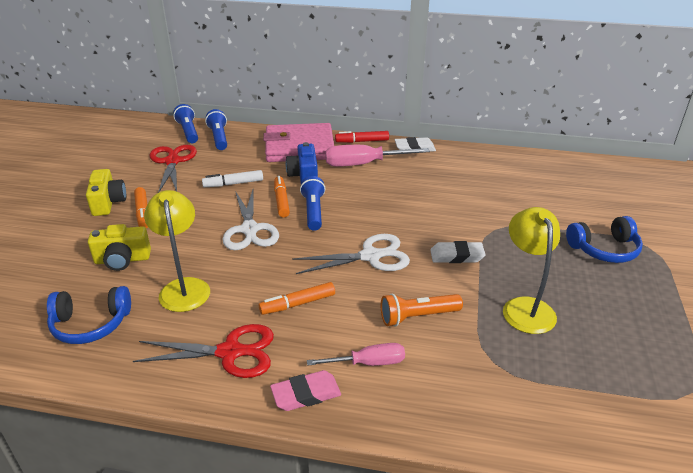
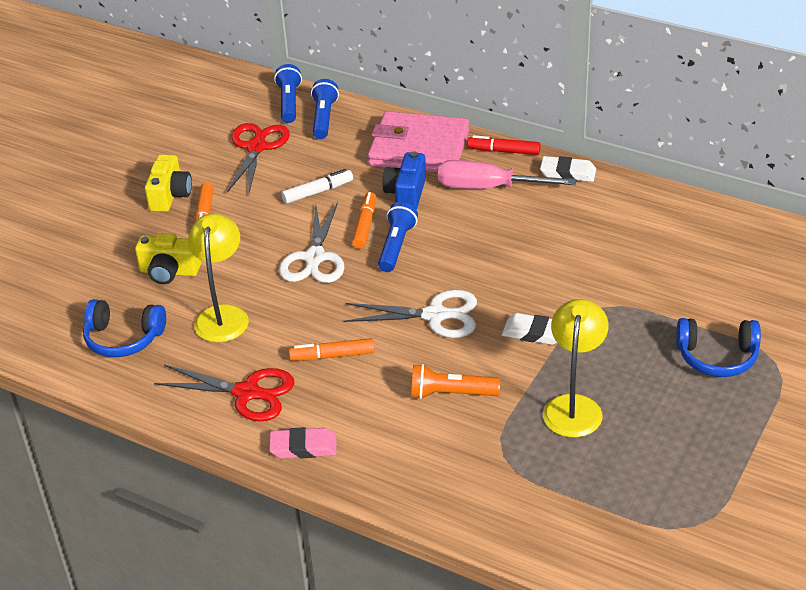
camera: 20 degrees right, 5 degrees up
(233, 184) = (318, 192): white marker -> white marker turned 150 degrees clockwise
(369, 363) = (377, 430): pink screwdriver -> none

